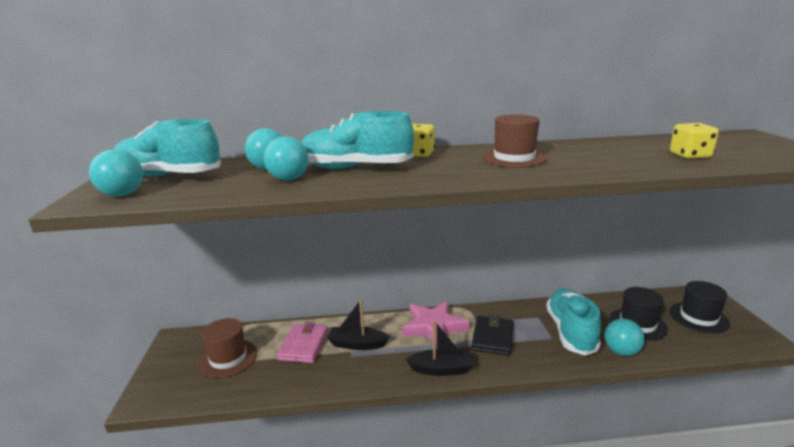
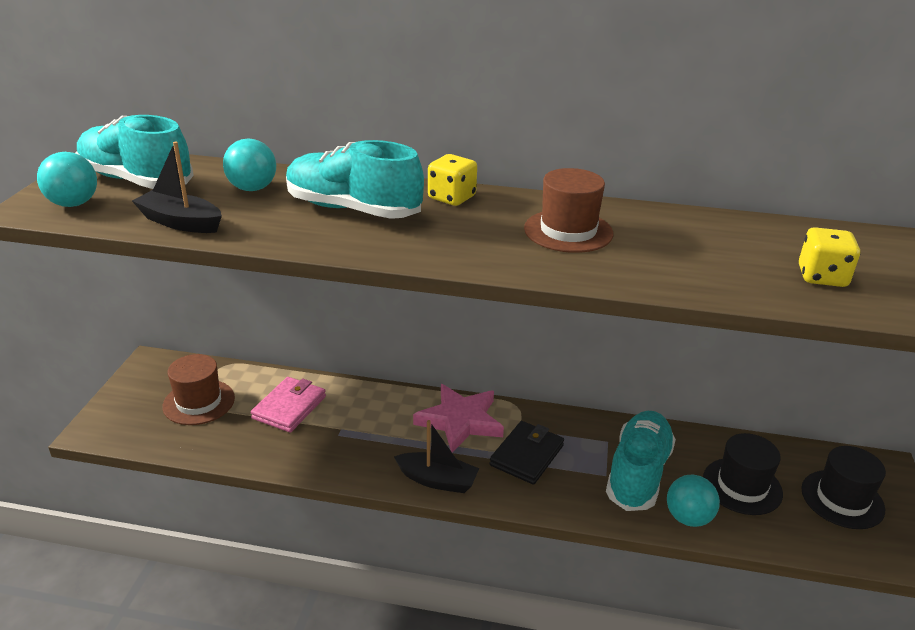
camera: 15 degrees right, 10 degrees up
(288, 179) = (262, 214): turquoise ball -> none
(357, 344) = (353, 421): black boat -> black boat (181, 222)

